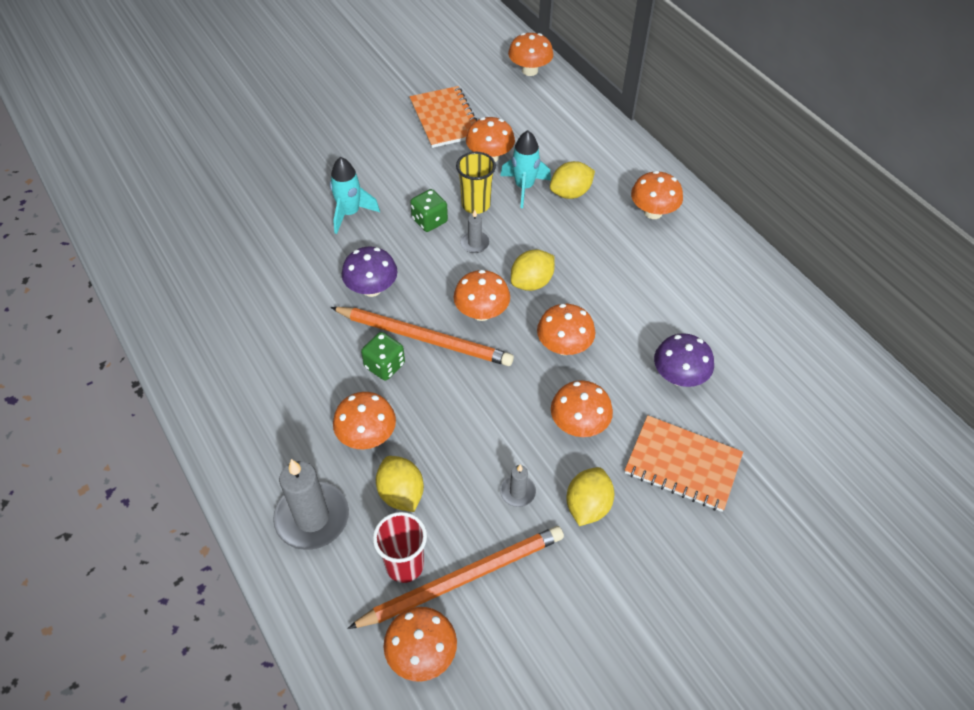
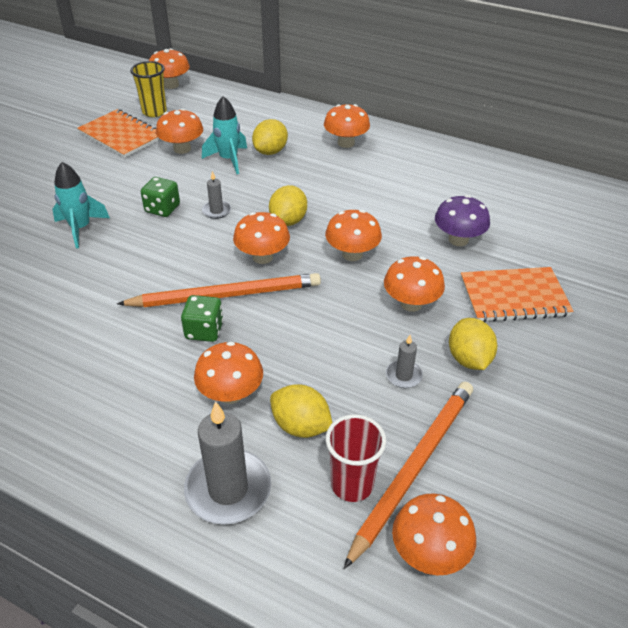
camera: 30 degrees left, 10 degrees down
(372, 288) = (145, 277): purple mushroom -> none
(476, 205) = (196, 184): yellow cup -> yellow cup (154, 112)

